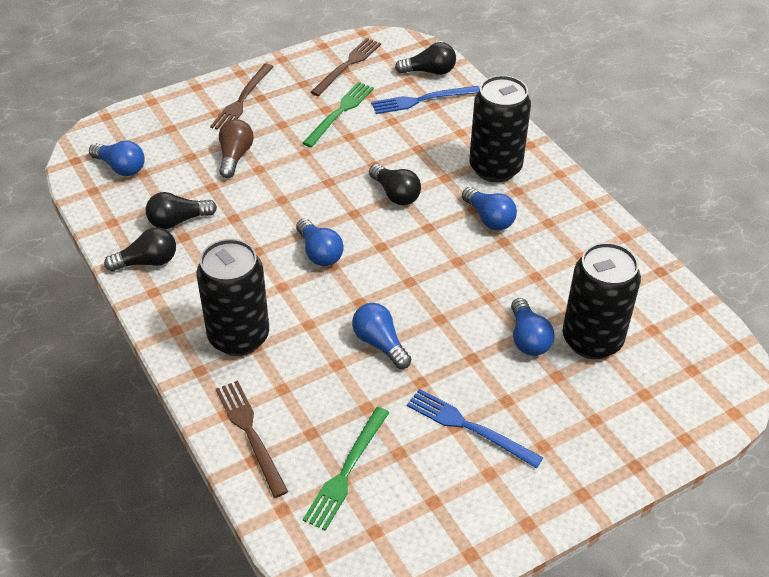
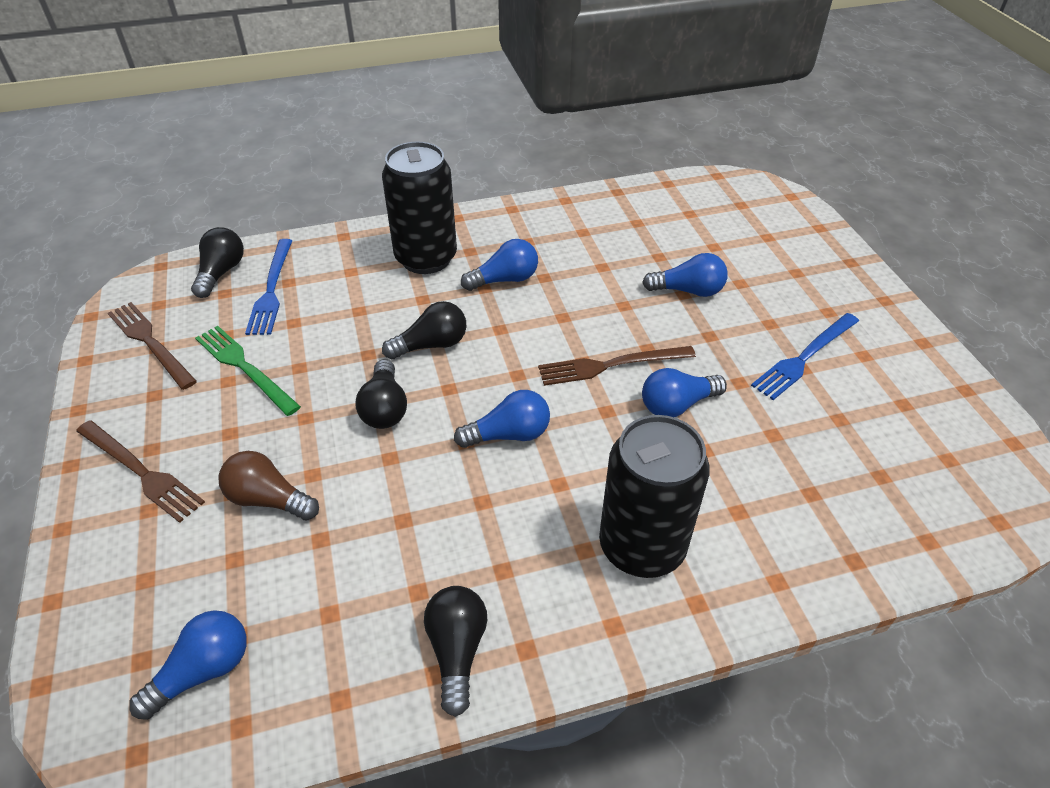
camera: 75 degrees left, 0 degrees up
(178, 221) = (379, 595): black light bulb -> black light bulb (385, 408)
(250, 434) = (812, 557): brown fork -> brown fork (611, 365)
(346, 471) = (867, 469): green fork -> none
(592, 340) = (697, 251): black can -> none

